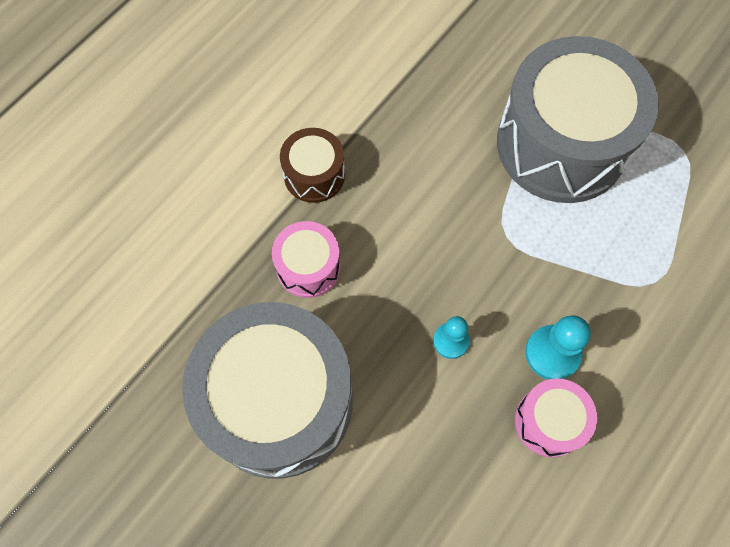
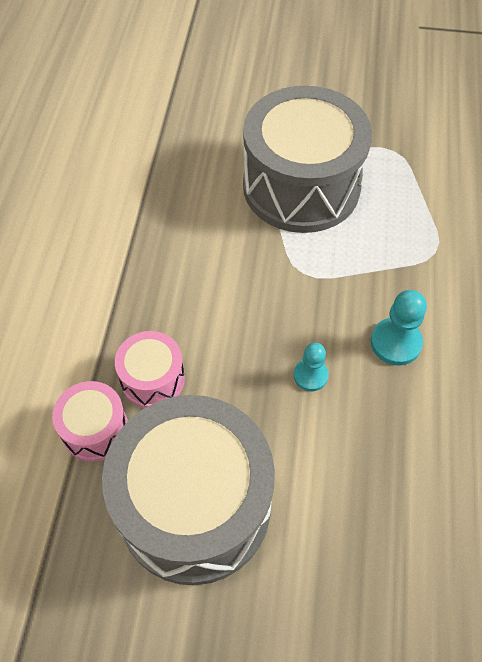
camera: 30 degrees left, 10 degrees down
(314, 175) = (112, 302): brown drum -> none
(549, 422) = (427, 396): pink drum -> pink drum (95, 430)

